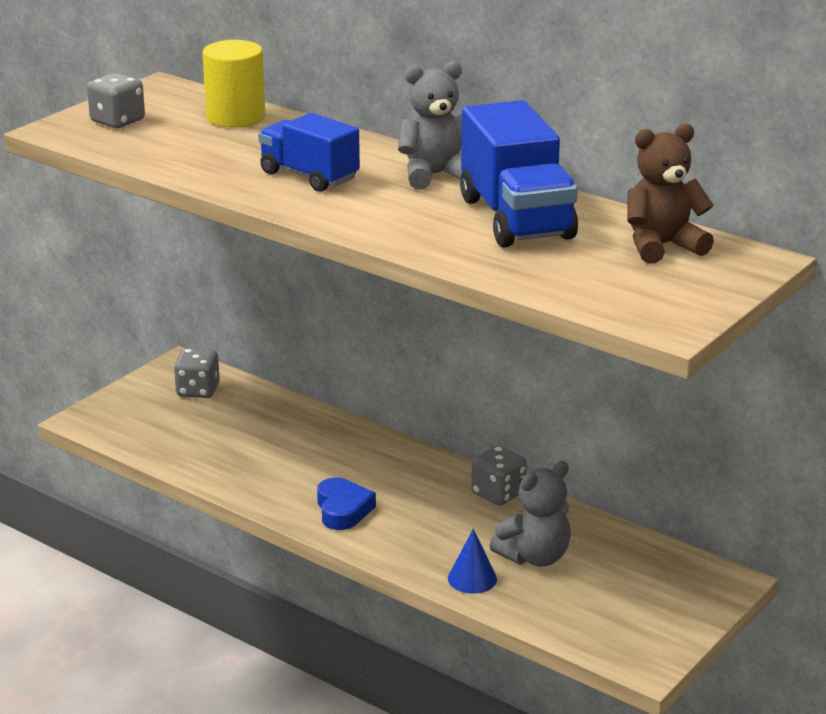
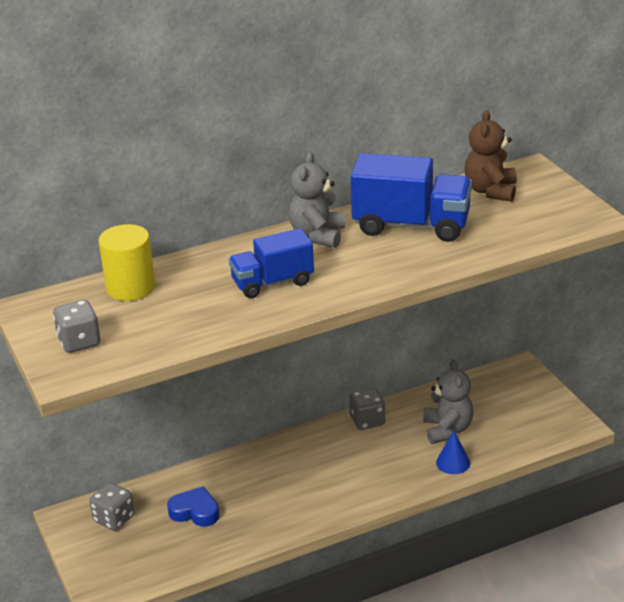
camera: 60 degrees left, 5 degrees up
(343, 510) = (334, 494): blue heart -> blue heart (195, 512)

